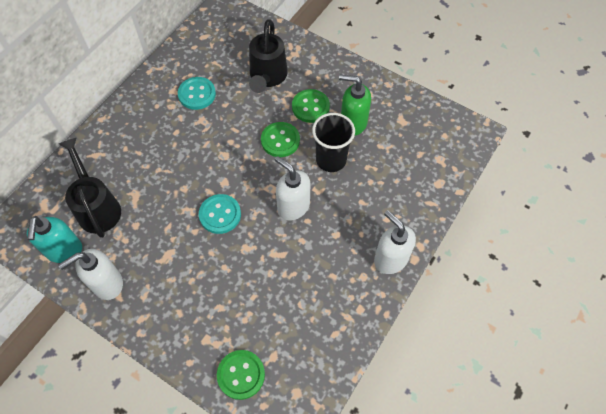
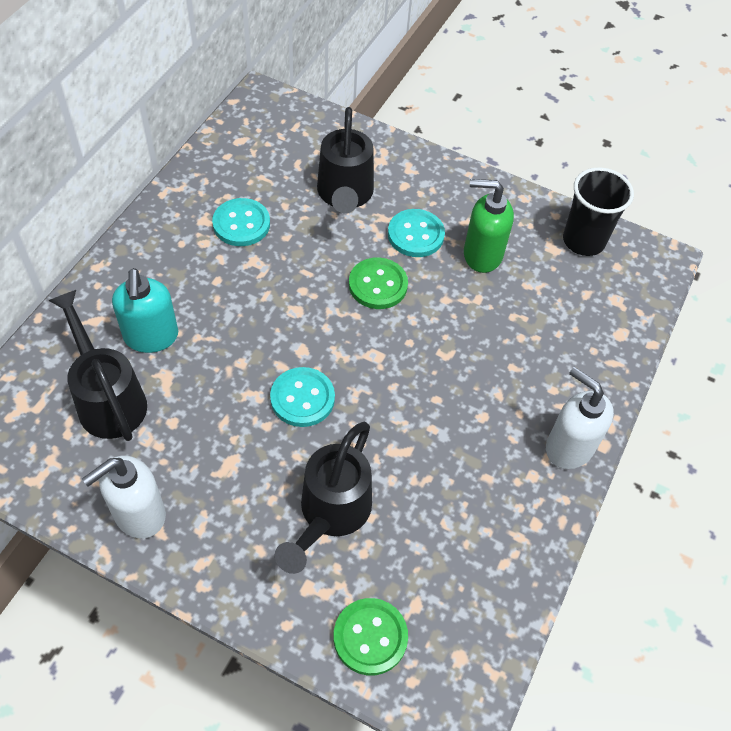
camera: 10 degrees left, 5 degrees down
(64, 250) = (63, 468): turquoise soap dispenser -> turquoise soap dispenser (151, 337)
(227, 292) = (330, 514): none -> black watering can
(293, 206) = (412, 379): white soap dispenser -> none
(310, 107) = (415, 235): green button -> turquoise button
(331, 160) = (458, 309): black cup -> black cup (583, 241)

